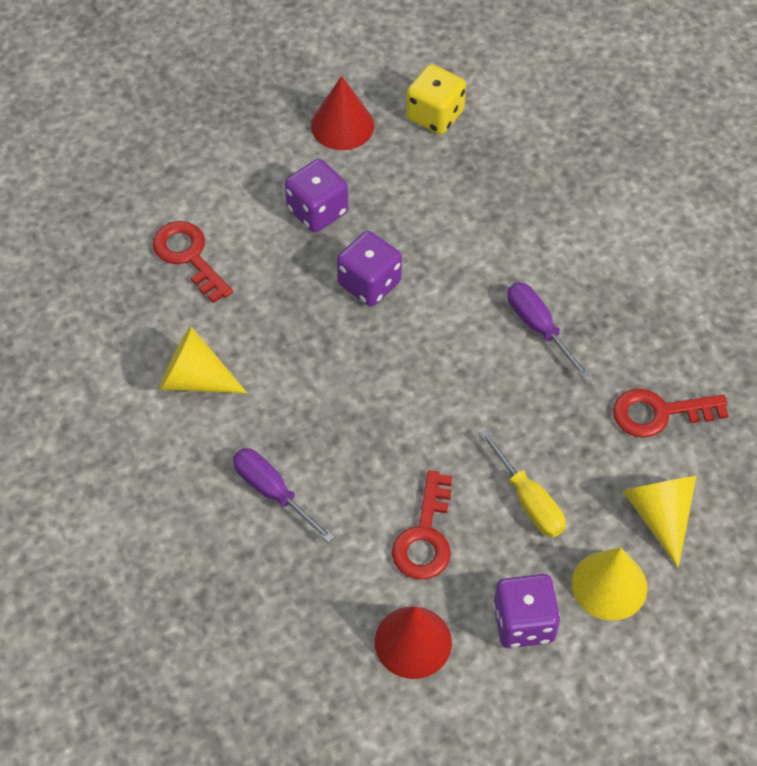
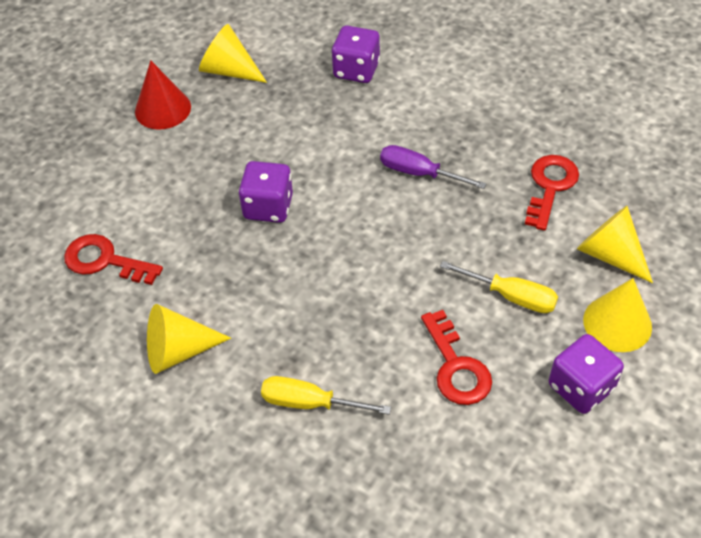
camera: 30 degrees left, 5 degrees down
(273, 492) = (310, 403): purple screwdriver -> yellow screwdriver
(317, 211) = (188, 176): purple dice -> purple dice (356, 70)
(413, 642) = (512, 453): red cone -> none
(435, 115) = (229, 70): yellow dice -> yellow cone
(659, 413) = (550, 186): red key -> red key turned 150 degrees clockwise

